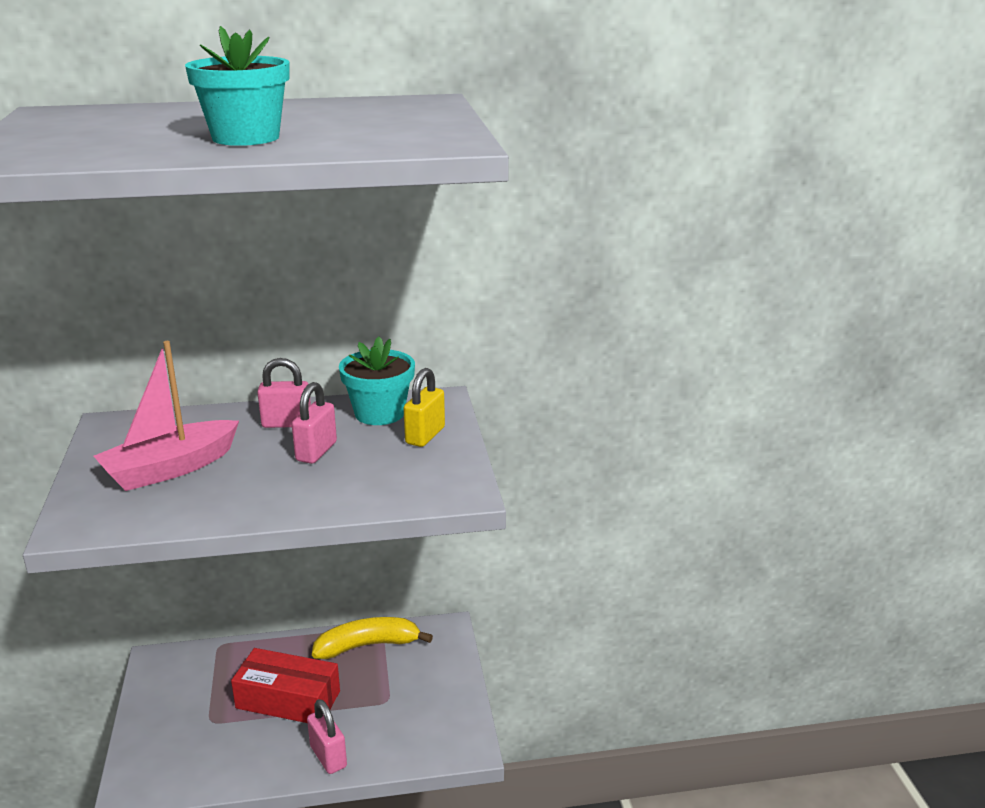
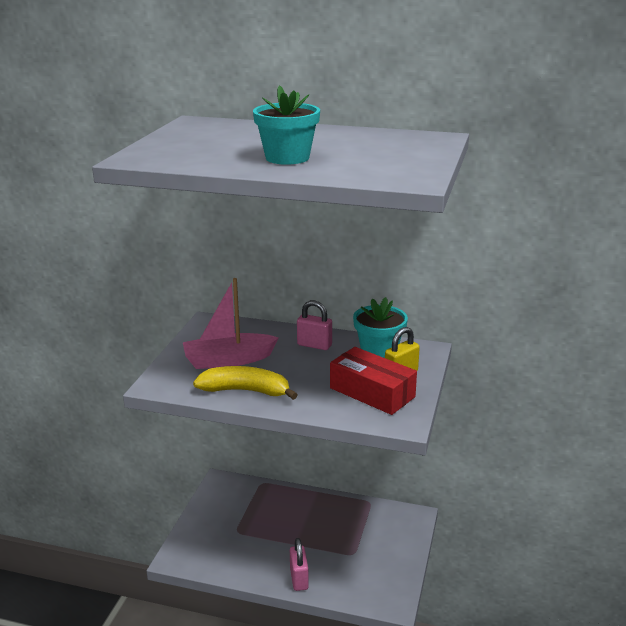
camera: 25 degrees right, 0 degrees up
(288, 700) = (289, 532): red box -> red box (372, 392)
(316, 452) = (322, 369): pink padlock -> none
(368, 645) = (356, 512): yellow banana -> yellow banana (246, 391)

